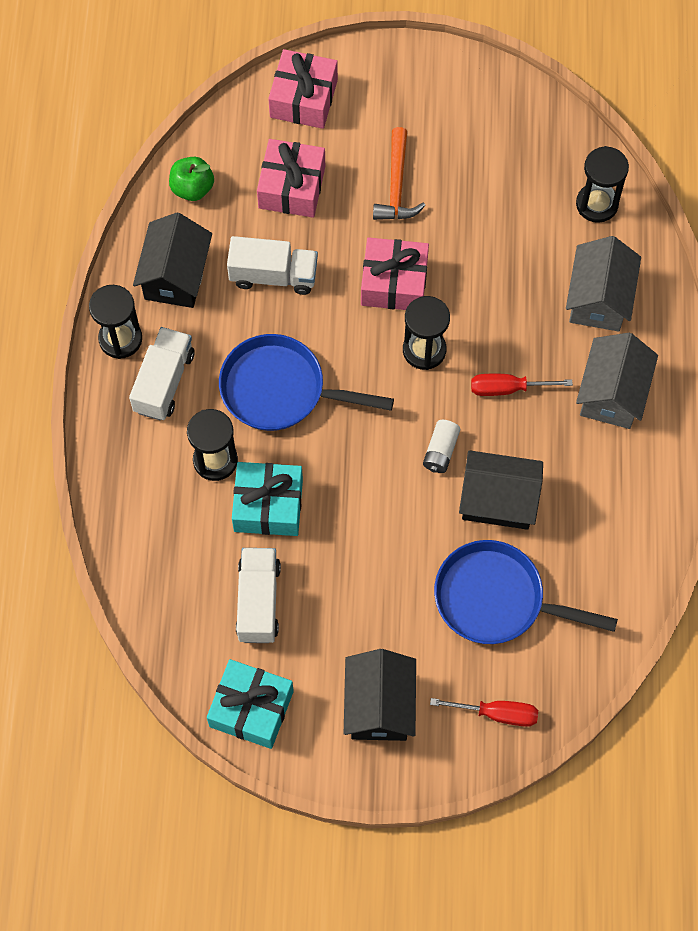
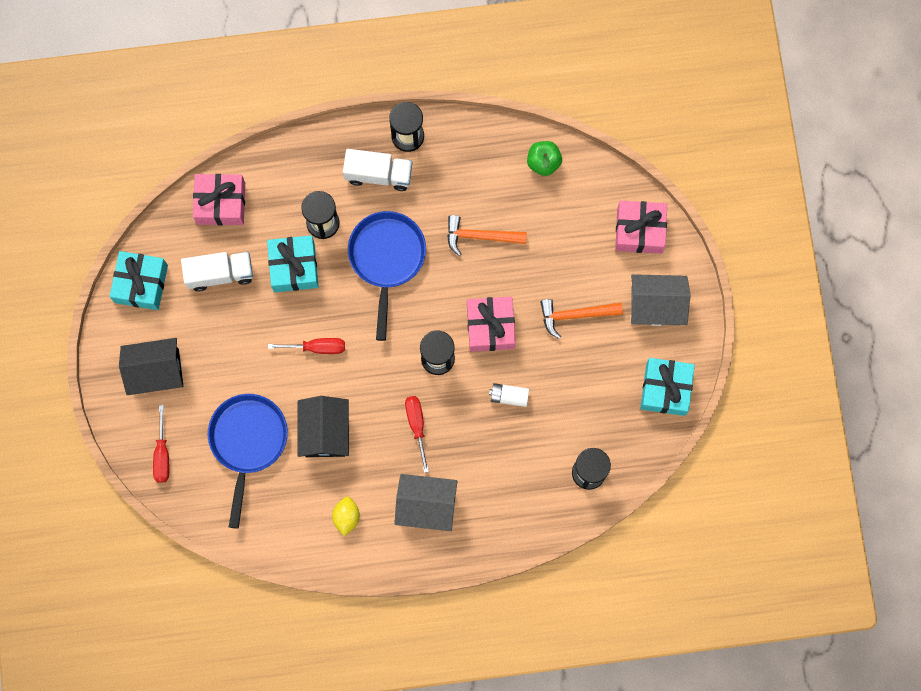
camera: 80 degrees right, 10 degrees up
(176, 275) = (467, 165): black house -> none
(273, 275) = (480, 236): white truck -> orange hammer
(292, 187) = (559, 236): pink gift -> pink gift (221, 203)
(383, 493) = (316, 347): none -> red screwdriver
(440, 451) = (357, 384): white battery -> white battery (509, 396)
(506, 105) = (665, 389): none -> turquoise gift
(599, 299) = (505, 485): grey house -> grey house (656, 305)
(614, 491) = (346, 517): none -> yellow lemon

